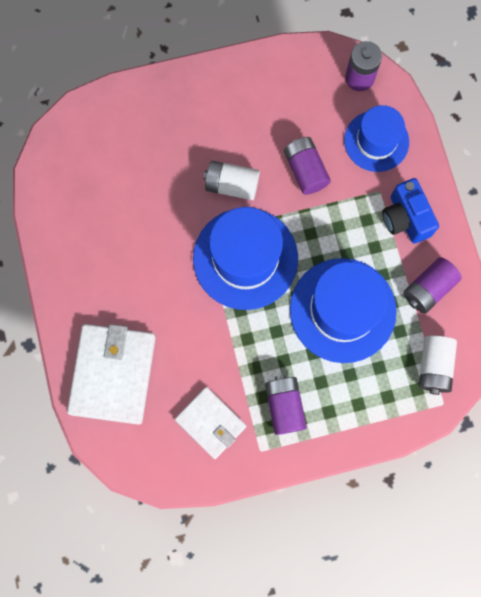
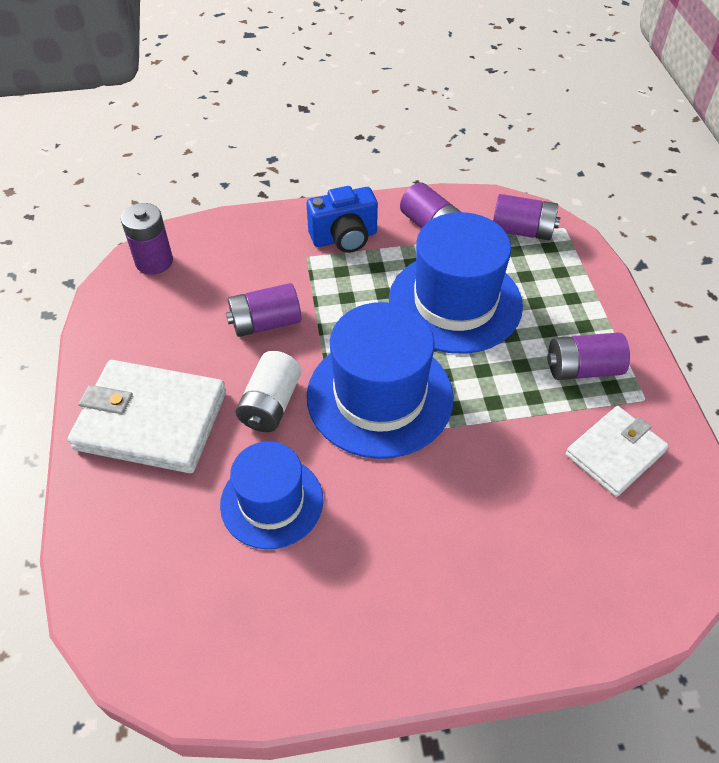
camera: 85 degrees left, 25 degrees down
(113, 374) = (554, 581): white wallet -> white wallet (151, 420)
(376, 141) = (242, 254): blue hat -> blue hat (272, 502)
(434, 366) = (522, 231): white battery -> purple battery

